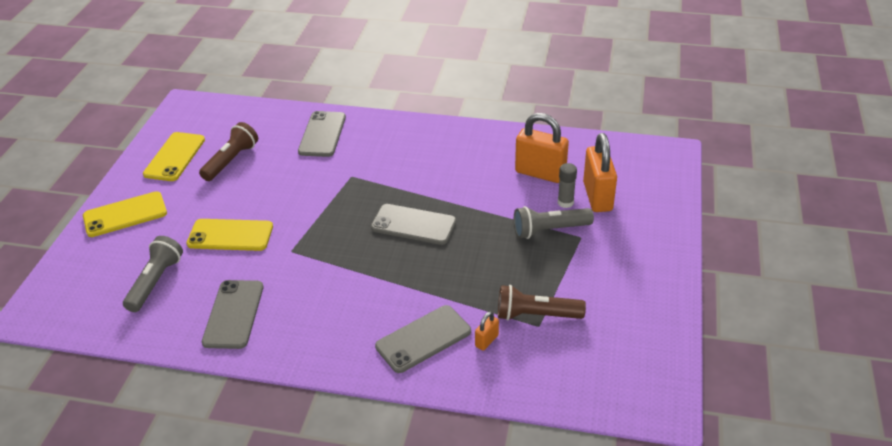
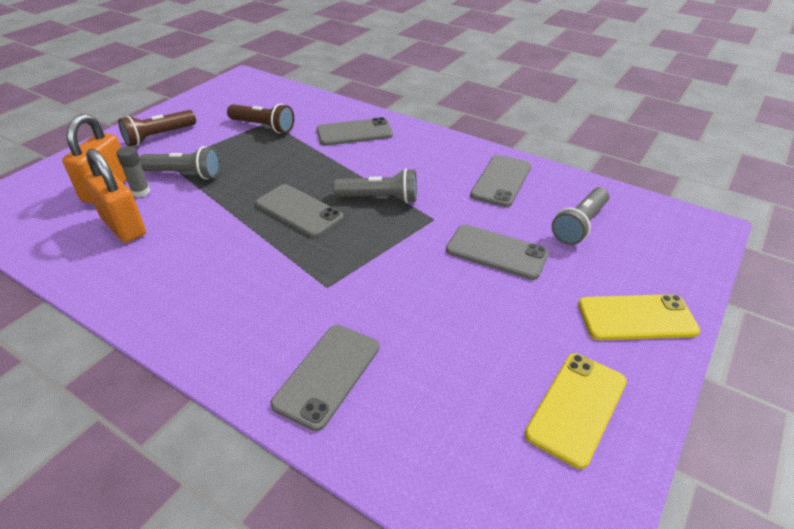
camera: 160 degrees left, 0 degrees up
(230, 235) = (496, 252): yellow phone -> grey phone
(231, 161) = (483, 367): brown flashlight -> brown flashlight (159, 136)
(349, 257) = (379, 198): none -> grey flashlight
(486, 341) = (311, 122): orange padlock -> none

